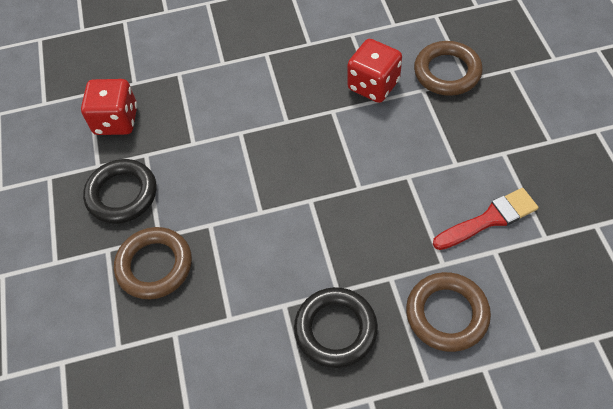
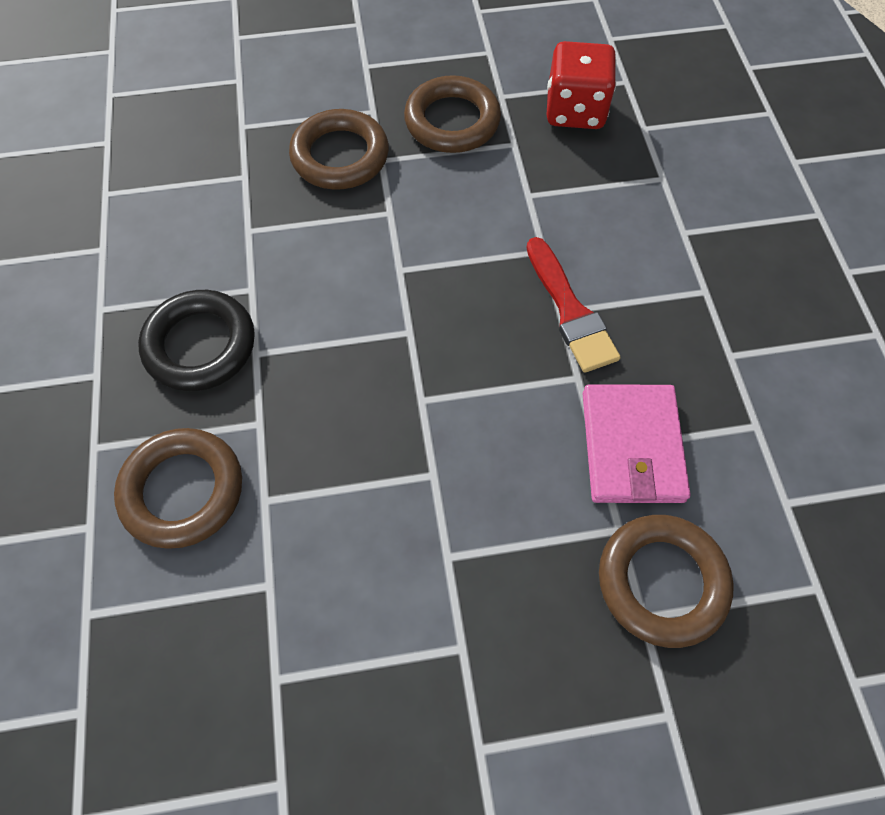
camera: 90 degrees right, 5 degrees up
(122, 194) = (452, 121): black ring -> brown ring
(373, 85) = (632, 446): red dice -> pink wallet
(489, 219) = (329, 590): red brush -> red brush (570, 311)

